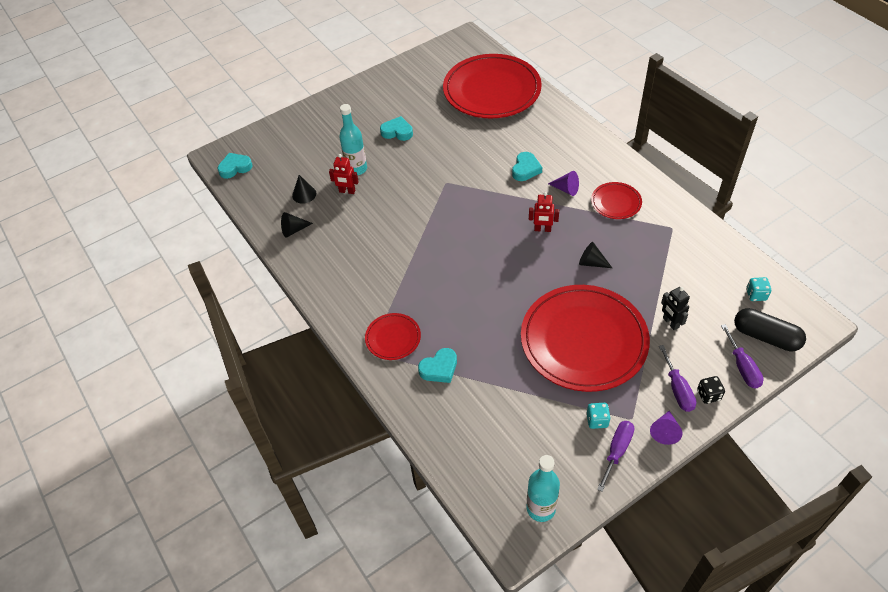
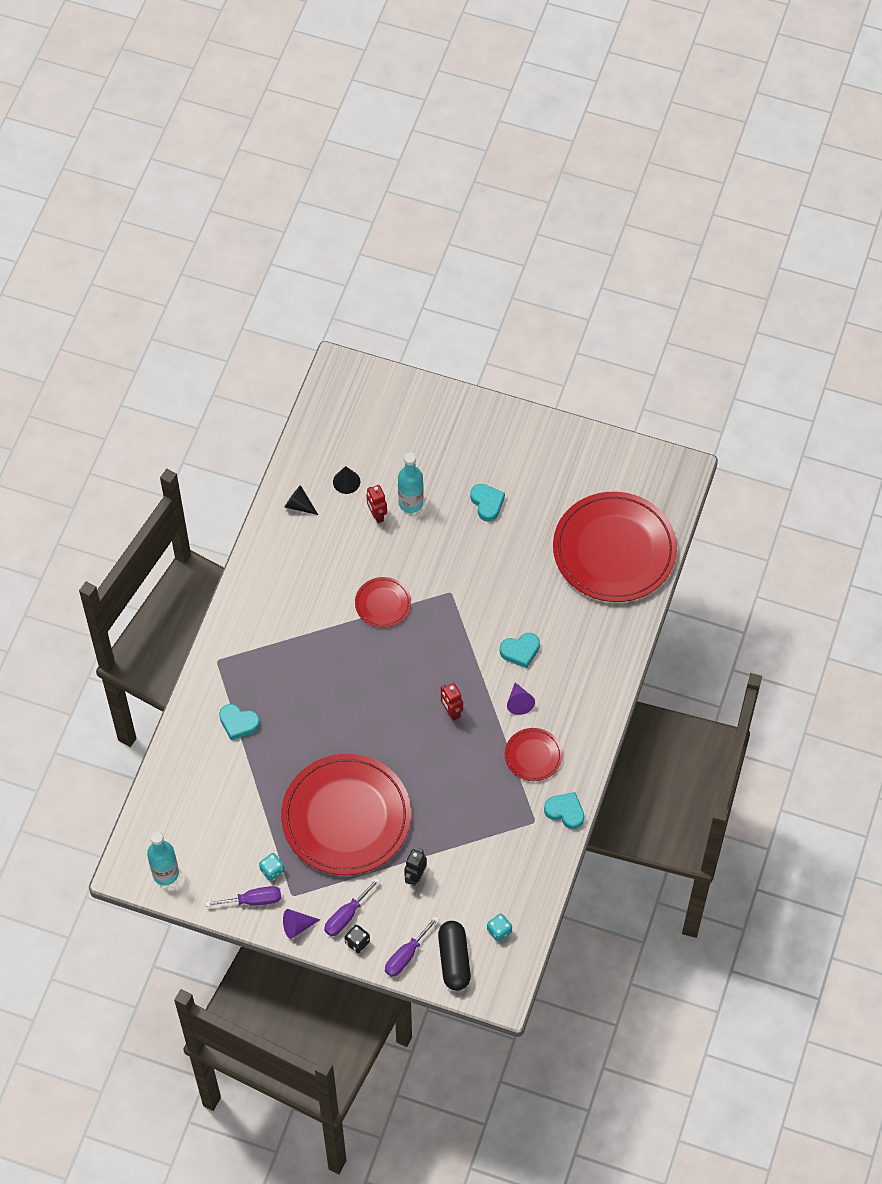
camera: 50 degrees right, 10 degrees up
(235, 167) = (335, 397): turquoise heart -> turquoise heart (565, 811)
(393, 338) = (243, 668): red plate -> red plate (383, 604)
(591, 262) = (440, 776): black cone -> none

